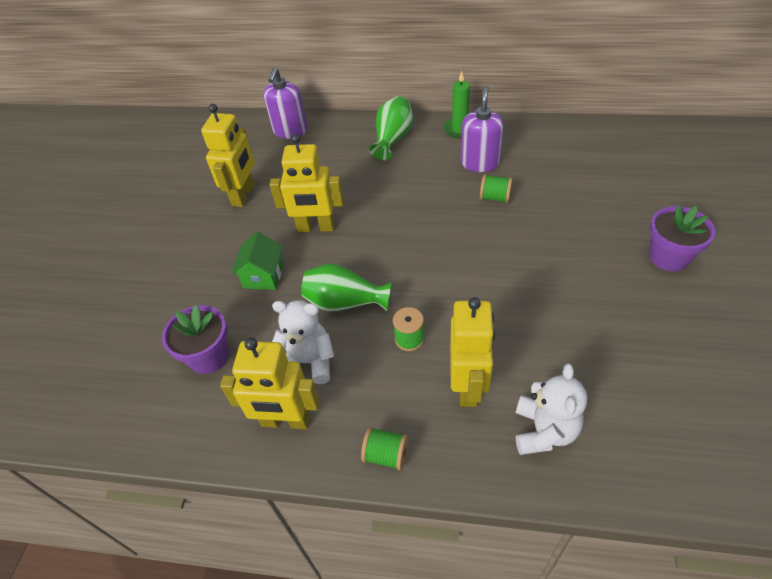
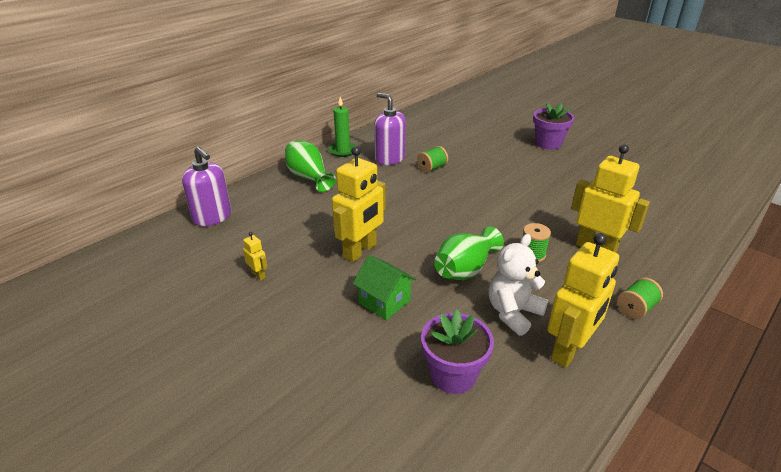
camera: 60 degrees left, 15 degrees down
(244, 195) = (258, 275): yellow robot -> yellow robot, size x0.44
(544, 431) = (652, 236): white teddy bear -> none

